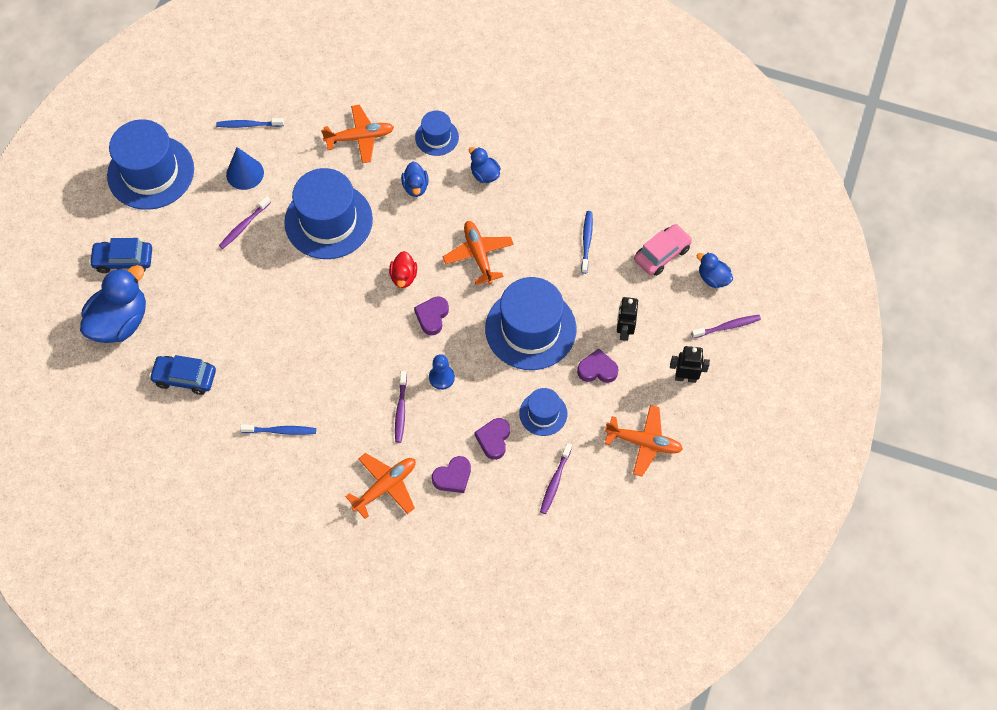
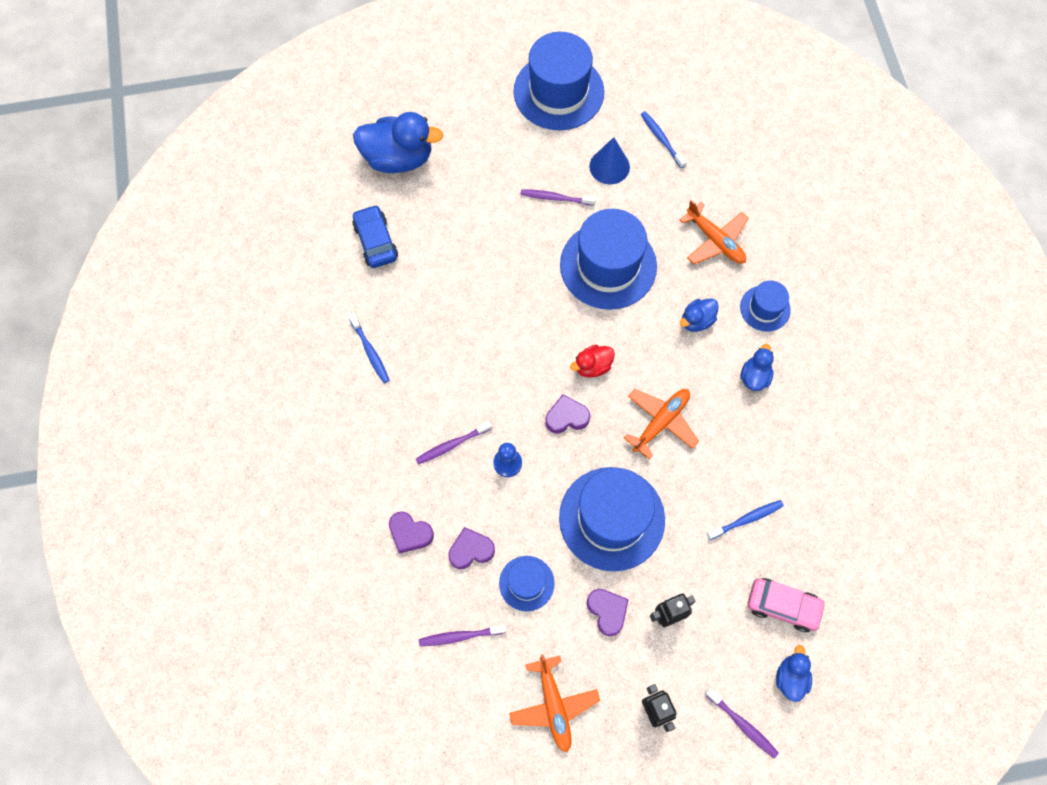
camera: 60 degrees right, 5 degrees up
(123, 260) = (458, 124): blue car -> none
(385, 486) = (366, 476): orange plane -> none

